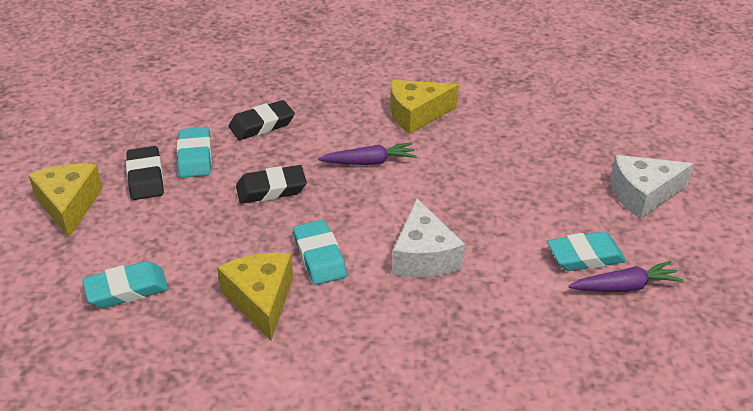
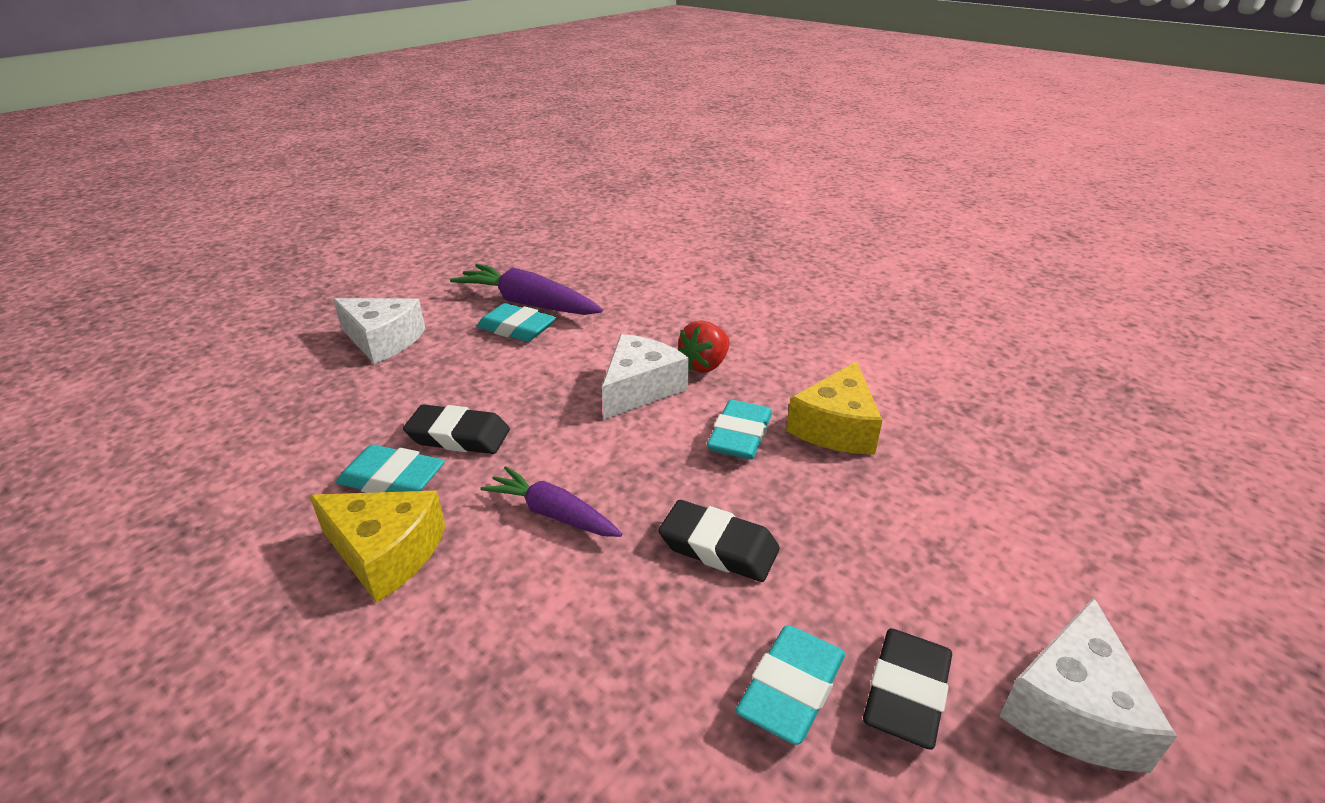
camera: 140 degrees left, 5 degrees down
(69, 205) = (1073, 709): yellow cheese -> white cheese
(127, 289) = (992, 509): turquoise eraser -> turquoise eraser (392, 479)
(262, 125) = (617, 694): black eraser -> black eraser (458, 436)
(405, 304) = (705, 365): none -> red strawberry
(624, 287) = (528, 304): purple carrot -> purple carrot, size x1.59

